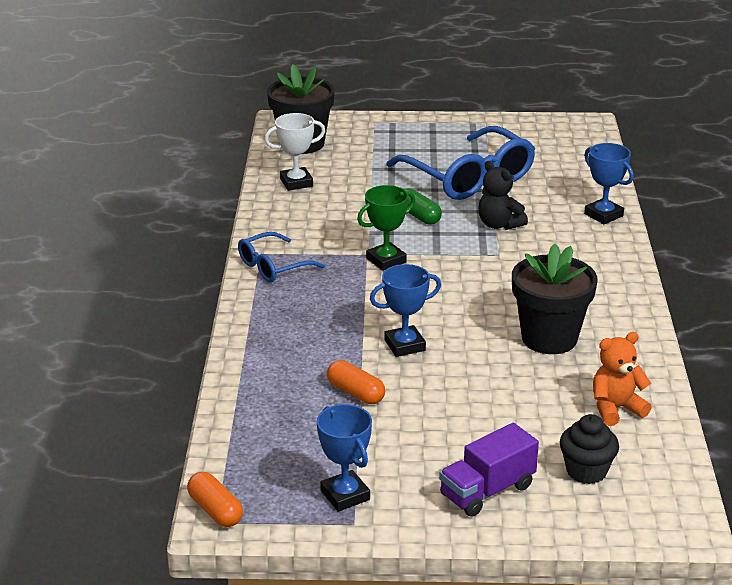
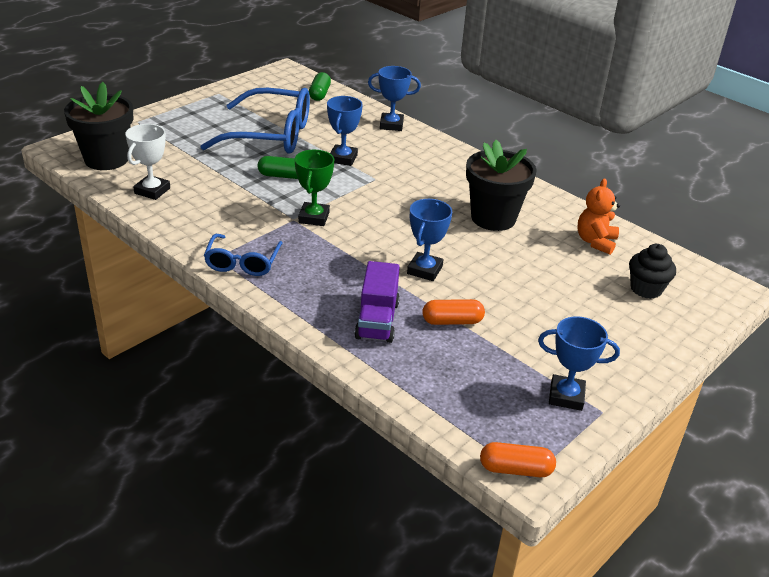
camera: 50 degrees left, 5 degrees up
(487, 491) = (626, 336): purple truck -> purple truck (377, 320)
(499, 224) = (343, 158): black teddy bear -> blue trophy
(582, 159) = (319, 94): none -> green capsule

